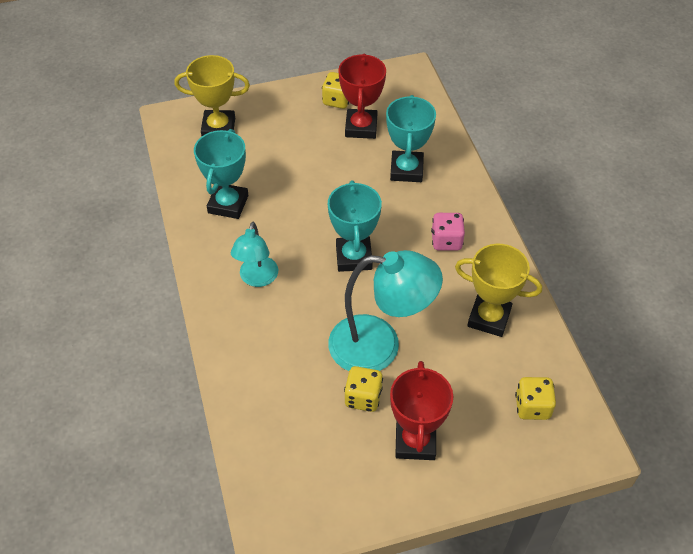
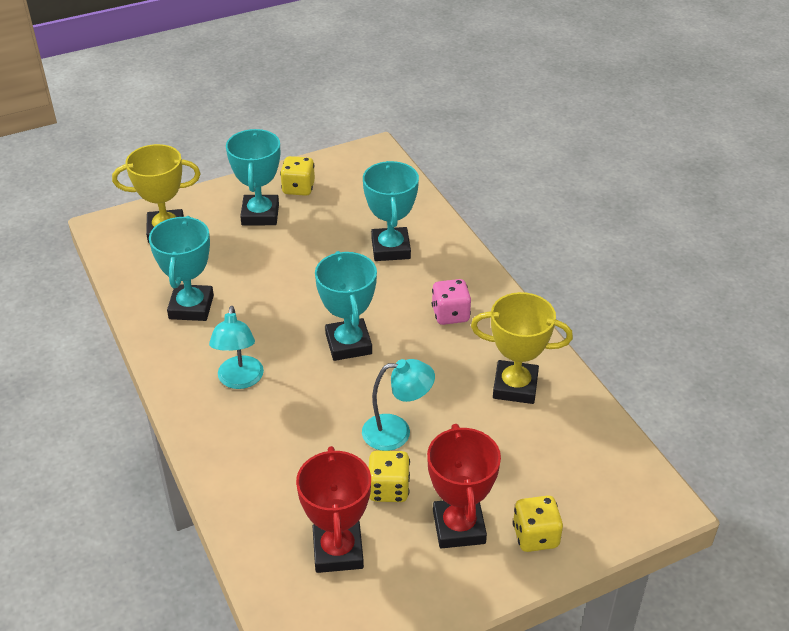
camera: 10 degrees left, 10 degrees down
(300, 122) = (260, 214): none -> turquoise trophy
(361, 127) = (330, 212): red trophy -> red trophy (338, 551)
(379, 346) = (397, 432): turquoise lamp -> turquoise lamp, size x0.58
(532, 407) = (584, 471): yellow dice -> yellow dice (535, 536)

